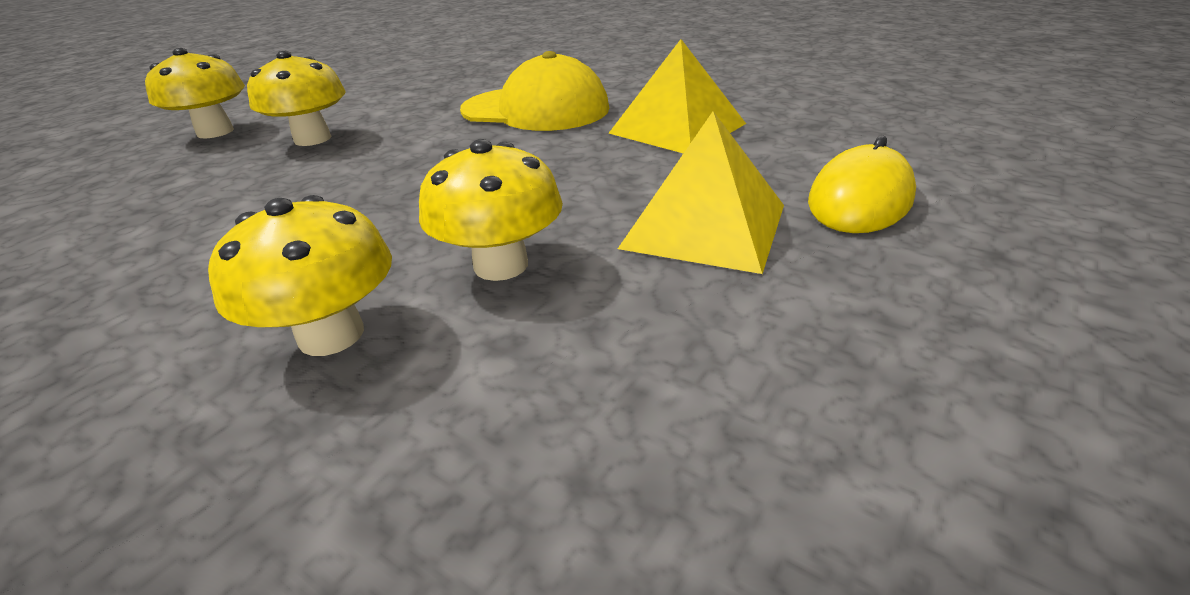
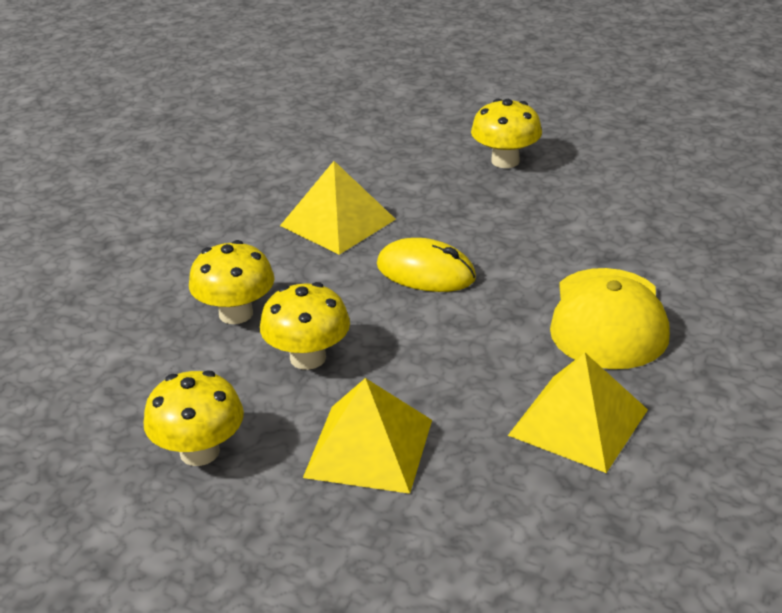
camera: 80 degrees right, 0 degrees up
(188, 234) = (337, 222): none -> yellow pyramid
(312, 139) = (500, 213): yellow mushroom -> yellow mushroom (199, 452)
(860, 199) = (427, 542): yellow mouse -> yellow mouse (426, 272)

